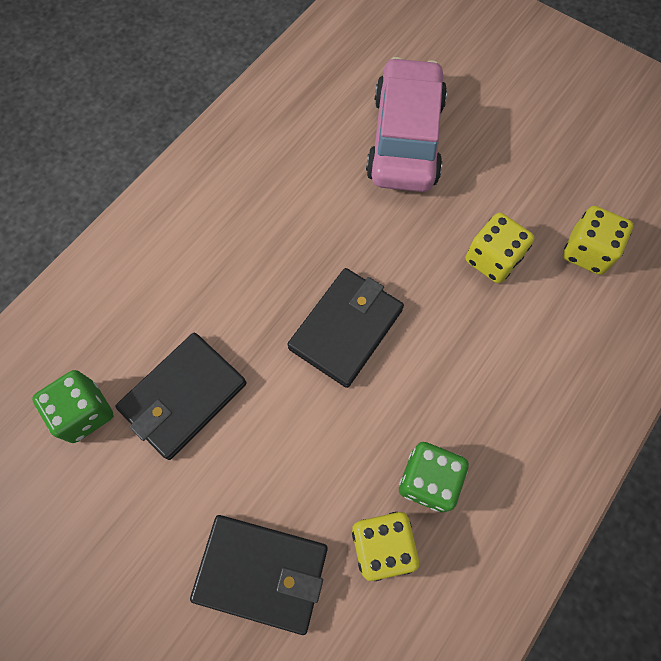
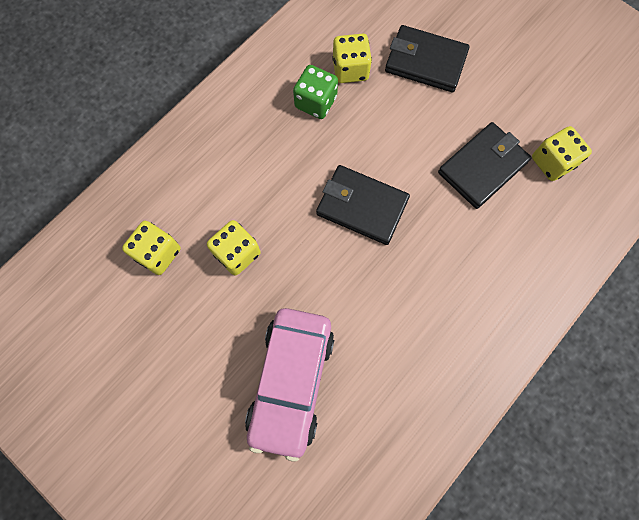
camera: 175 degrees left, 5 degrees up
(84, 412) = (552, 162): green dice -> yellow dice
(346, 328) = (362, 206): black wallet -> black wallet turned 75 degrees clockwise

